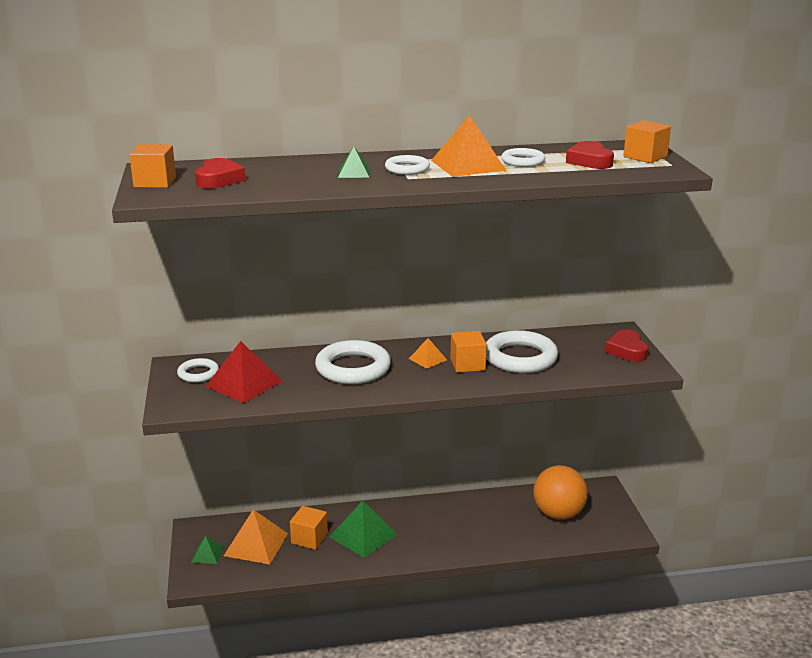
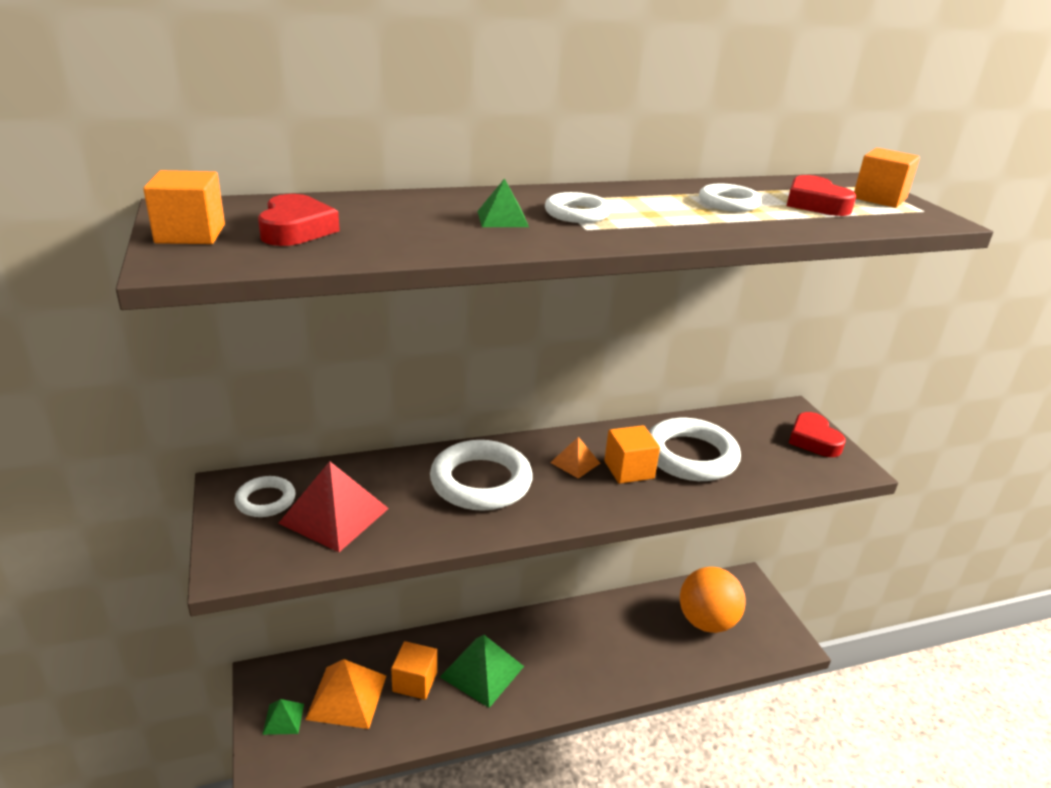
camera: 10 degrees left, 5 degrees up
(467, 165) = (658, 208): orange pyramid -> none

